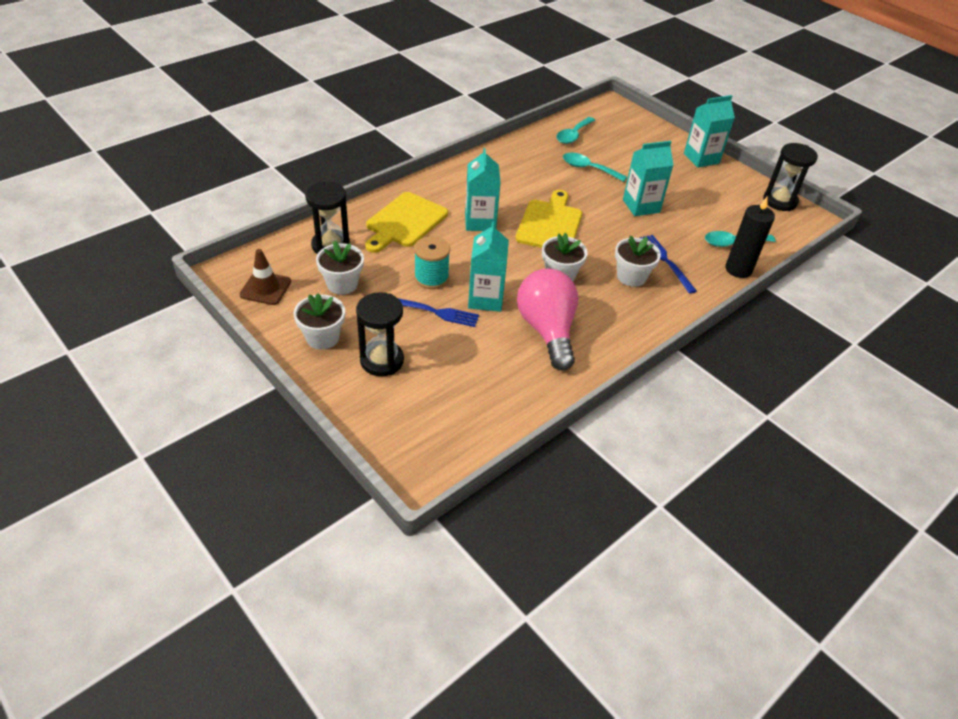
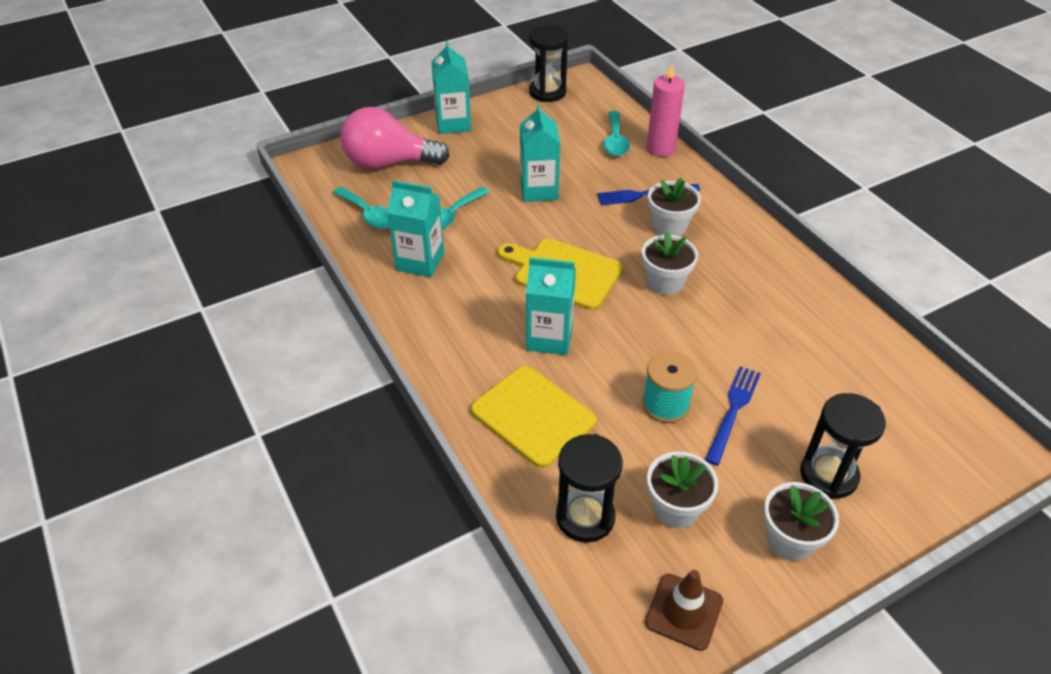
camera: 75 degrees left, 0 degrees up
(485, 299) = (708, 356): turquoise carton -> turquoise carton (420, 261)
(547, 330) = (763, 311): pink light bulb -> pink light bulb (388, 163)
(738, 269) = (660, 148): black candle -> pink candle

